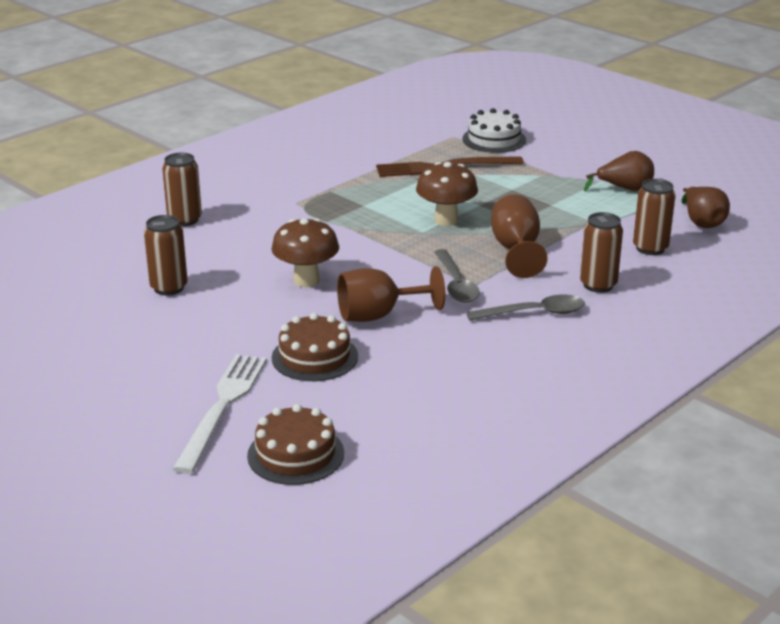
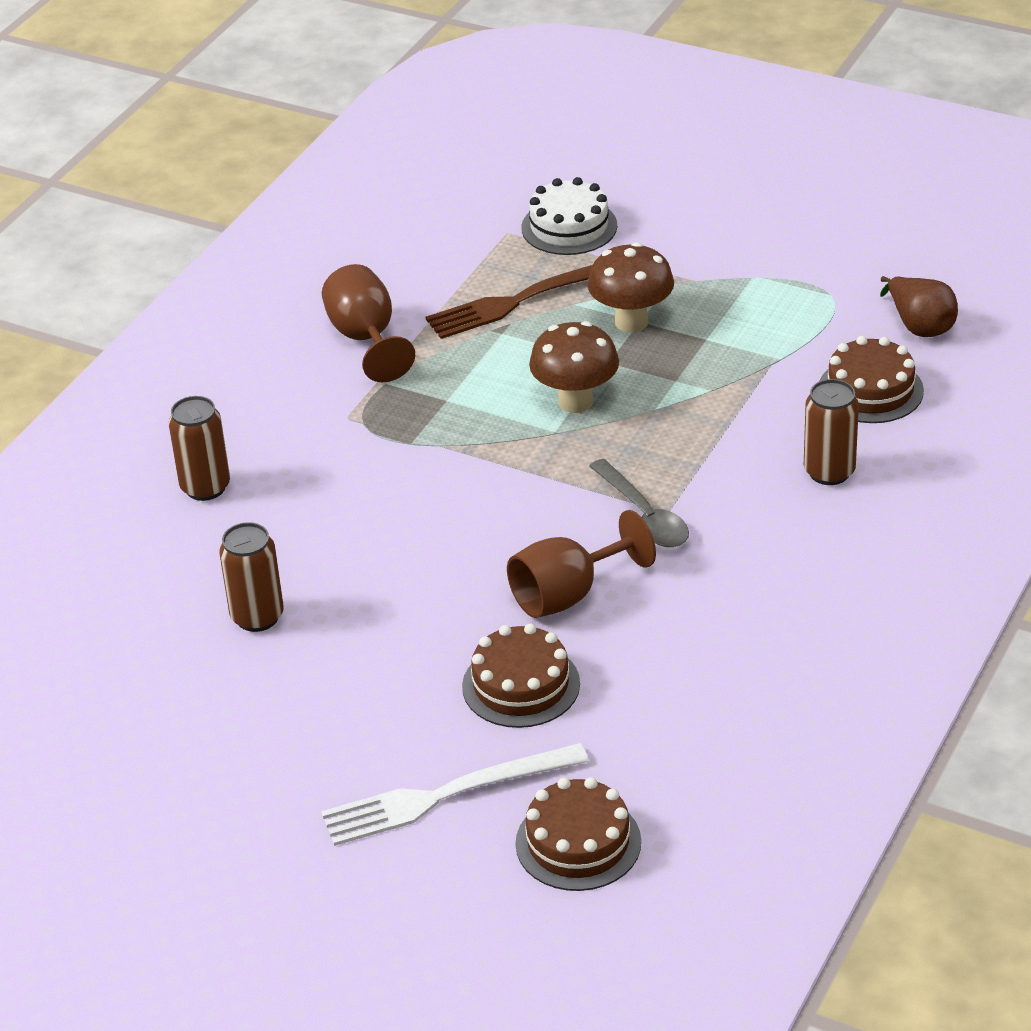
camera: 15 degrees left, 10 degrees up
(222, 407) = (446, 795): white fork -> white fork turned 105 degrees counterclockwise
(306, 280) = (440, 558): brown mushroom -> brown mushroom (631, 322)
(516, 250) = (696, 436): brown goblet -> brown goblet (366, 339)
(534, 313) = (768, 541): grey spoon -> none
(624, 189) = (793, 286): brown pear -> none
(650, 248) = (870, 390): brown can -> brown cake

